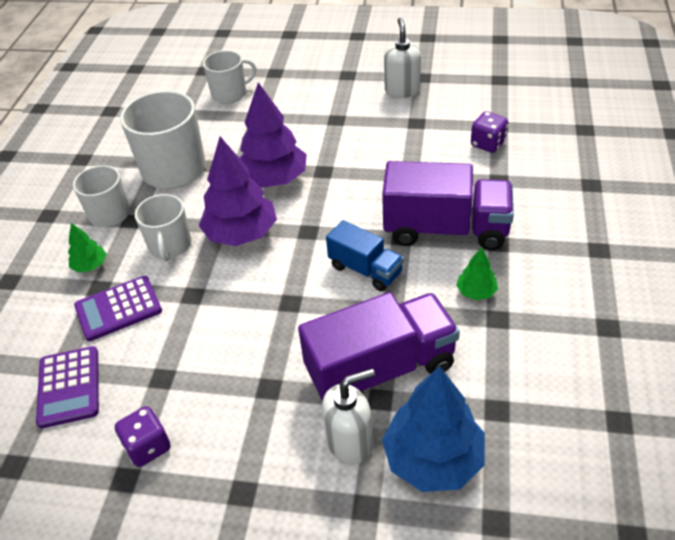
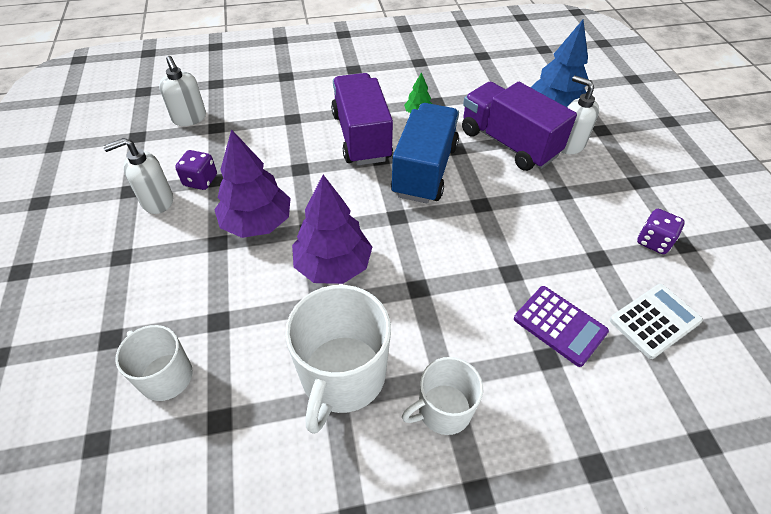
camera: 115 degrees left, 5 degrees up
(69, 387) = (655, 321): purple calculator -> white calculator
(90, 266) = (526, 384): green tree -> none
(170, 246) = (463, 319): white mug -> none
(241, 234) = (421, 264): purple tree -> purple tree (257, 223)
(365, 270) = (425, 170): blue truck -> blue truck, size x1.74
(488, 144) = (244, 130): purple dice -> purple dice (200, 180)
(520, 110) = (189, 118): none -> white soap dispenser

